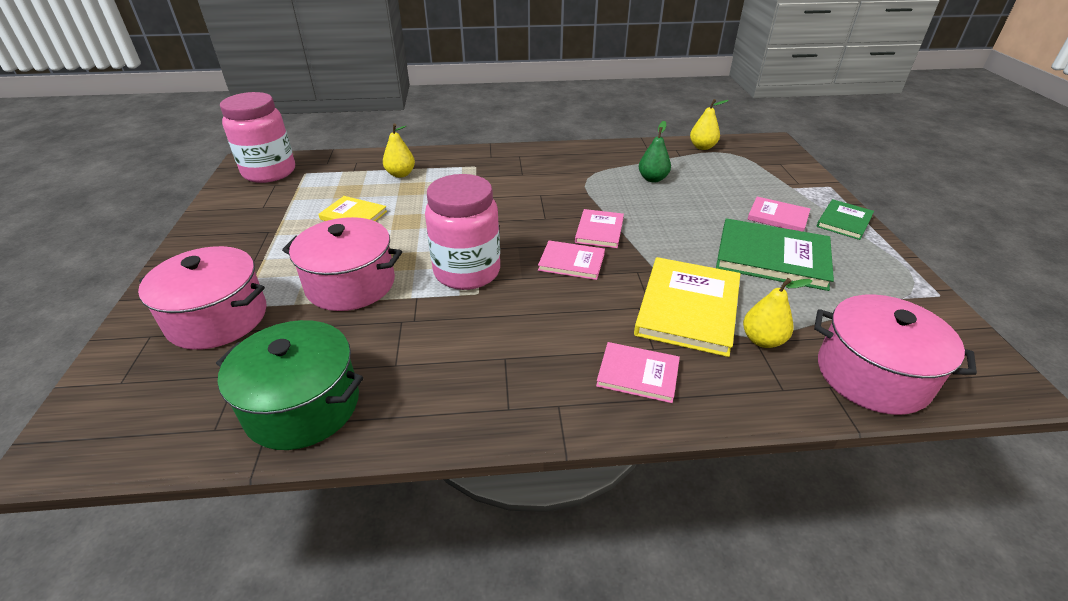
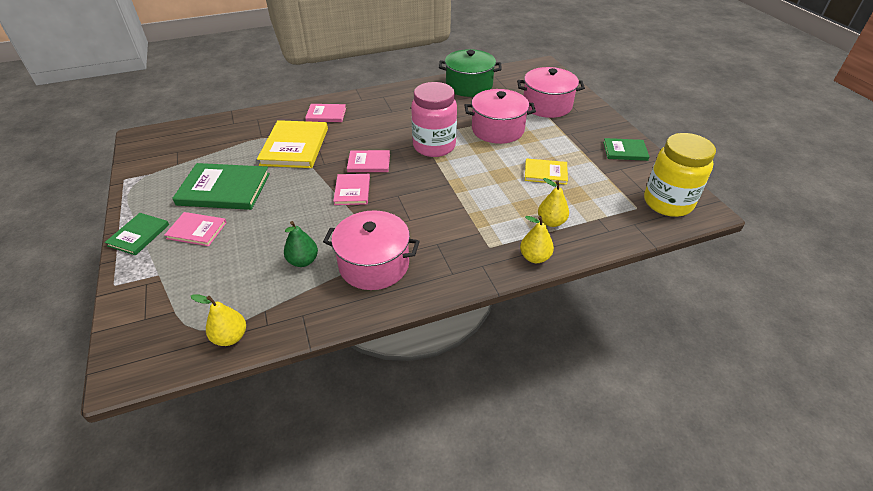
camera: 165 degrees right, 5 degrees up
(224, 225) = (625, 151): none -> green book
(269, 172) = (667, 203): pink jar -> yellow jar
(762, 340) = (257, 137): yellow pear -> yellow pear (534, 257)
(872, 375) = (208, 130): pink pot -> pink pot (374, 264)

